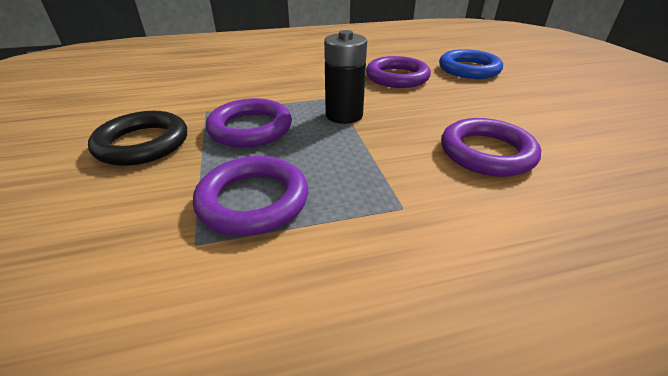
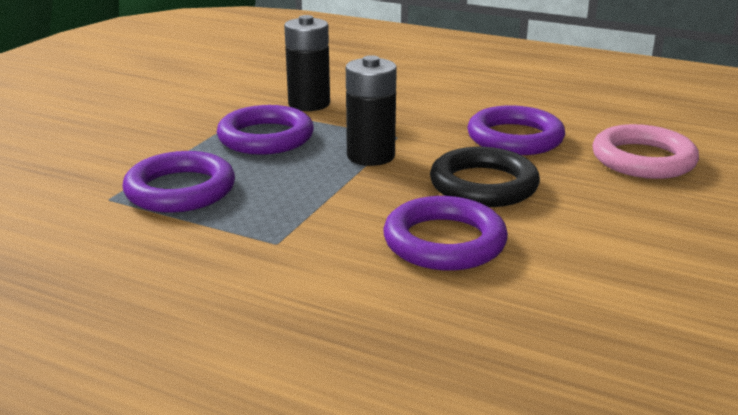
camera: 40 degrees right, 10 degrees down
(143, 143) = (169, 120): black ring -> black ring (483, 185)
(241, 95) = (309, 104): none -> black battery
(469, 69) = (643, 159): blue ring -> pink ring

